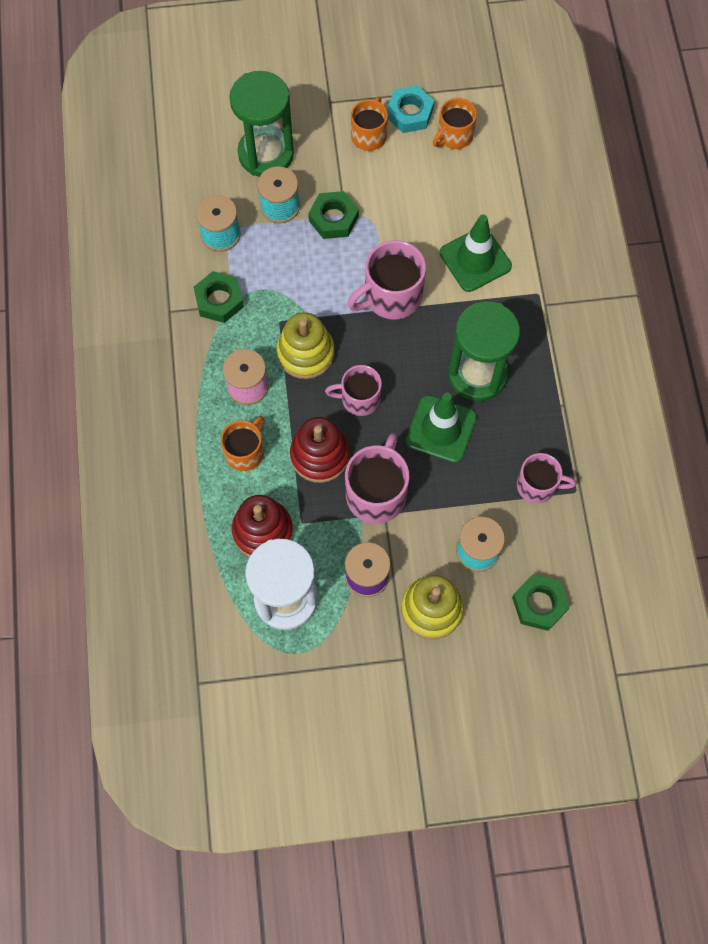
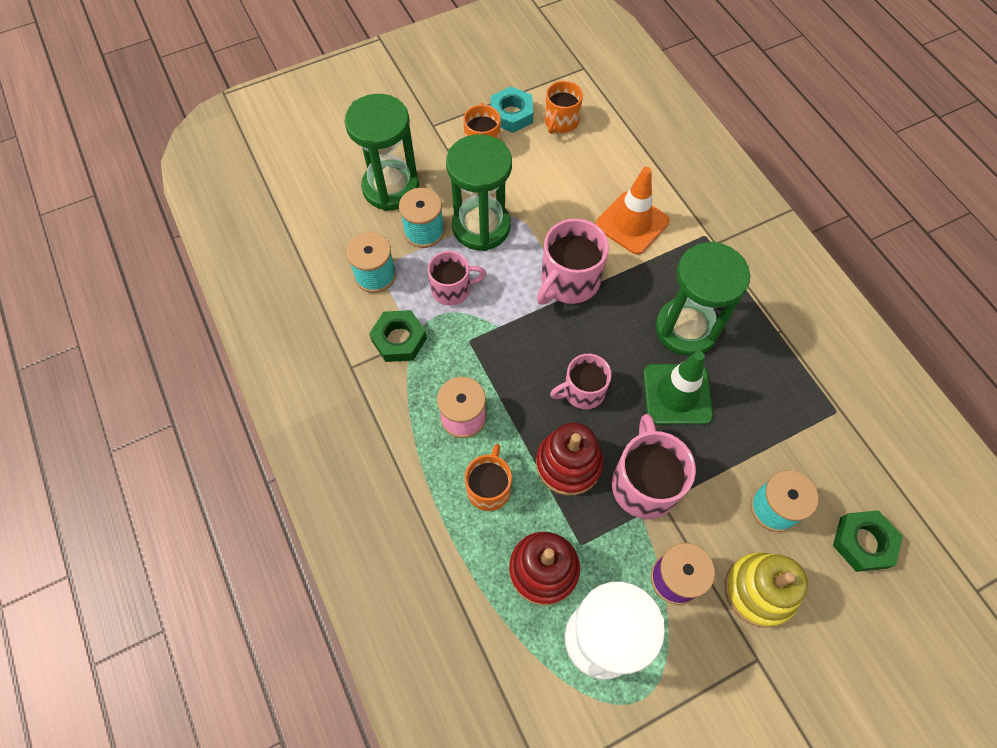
camera: 20 degrees left, 5 degrees down
(305, 353) = (509, 363): yellow stacking toy -> none
(333, 218) = (481, 227): green nut -> green hourglass
(475, 260) = (632, 223): green traffic cone -> orange traffic cone
(538, 486) = (798, 418): pink mug -> pink mug (452, 289)

